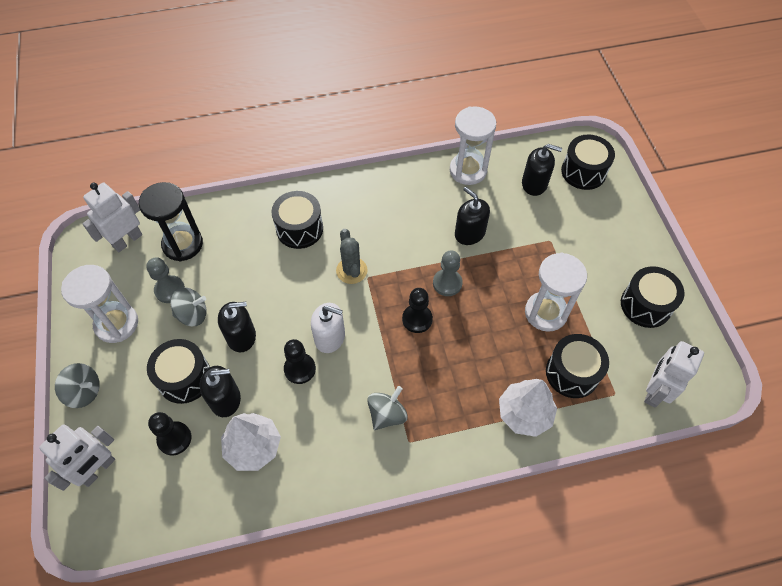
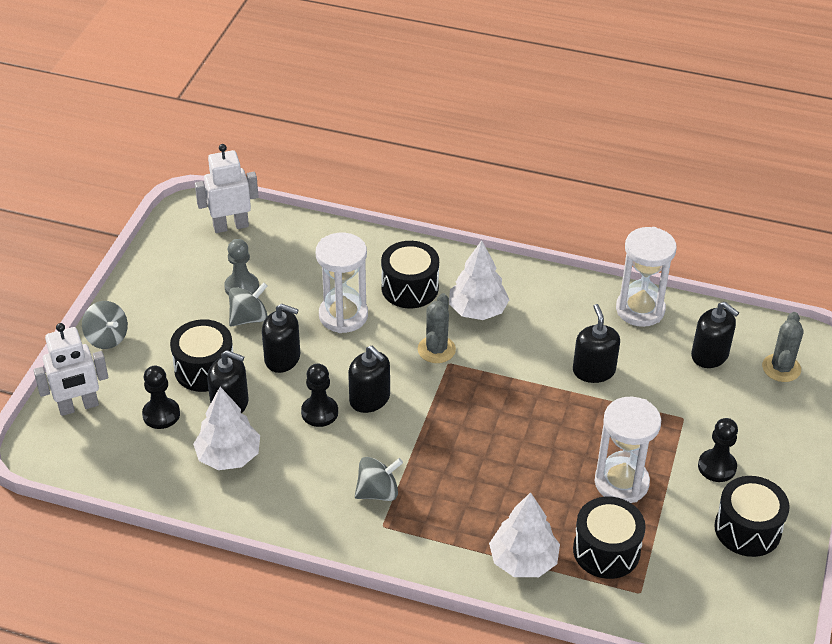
camera: 30 degrees right, 15 degrees down
(117, 324) = (173, 294): white hourglass -> white hourglass (343, 315)
(183, 244) = (281, 252): black hourglass -> none
(192, 314) = (249, 318): grey spinning top -> grey spinning top turned 60 degrees counterclockwise
(330, 337) = (370, 399): white soap dispenser -> black soap dispenser
(360, 224) = (477, 310): none -> white tree
(417, 319) = (473, 424): black pawn -> black pawn (717, 467)
(447, 283) = (531, 406): grey pawn -> none
(583, 172) = (781, 368): black drum -> grey cactus
(654, 391) = (689, 612): white robot -> none

